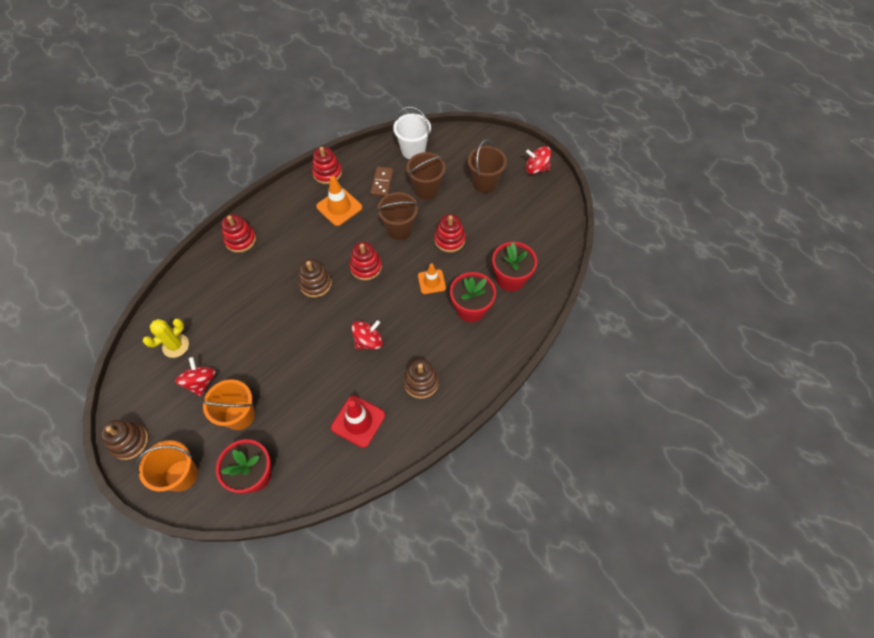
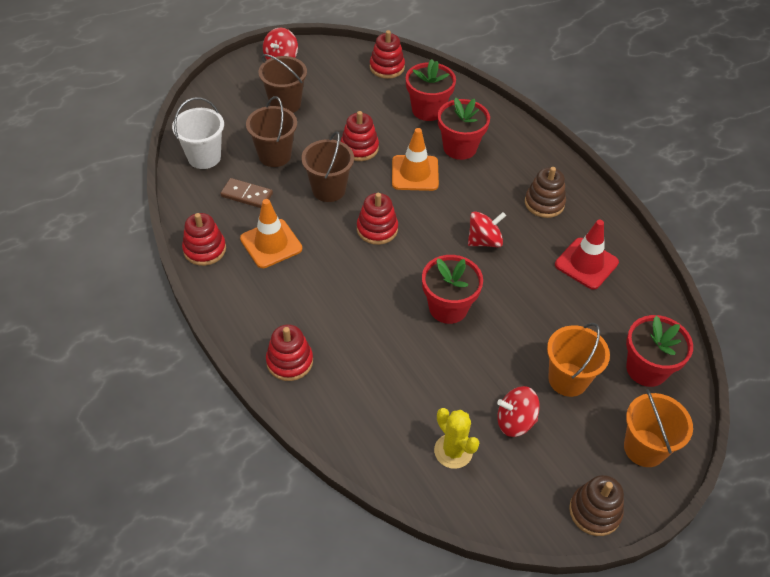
camera: 80 degrees left, 10 degrees down
(297, 325) = (448, 307): none -> red flower pot
(315, 284) = (389, 282): brown stacking toy -> none
(368, 341) = (484, 241): red spinning top -> red spinning top turned 90 degrees clockwise
(431, 282) = (415, 173): orange traffic cone -> orange traffic cone, size x1.51
(554, 240) = (387, 67): none -> red stacking toy

